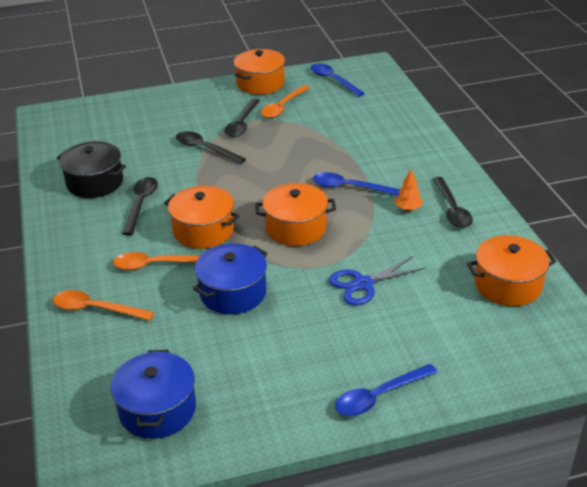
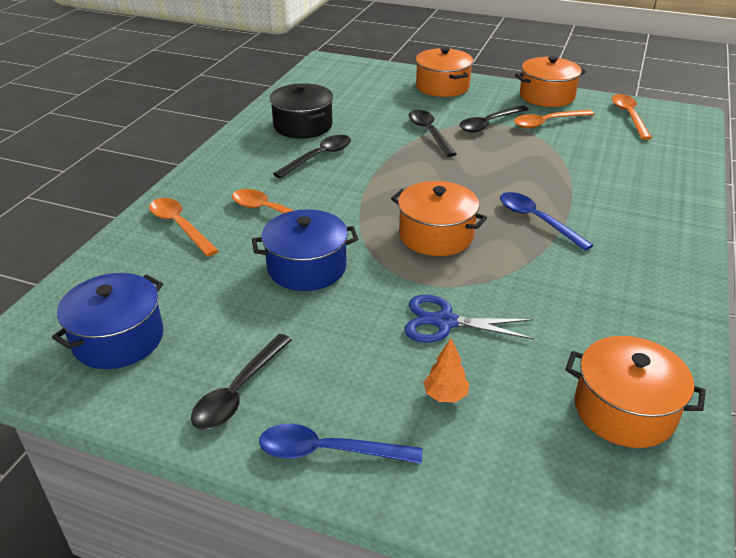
camera: 35 degrees right, 0 degrees up
(203, 230) = (346, 201): orange pot -> orange pot (442, 86)
(333, 80) = (629, 116): blue spoon -> orange spoon
(408, 209) = (582, 268): orange tree -> orange tree (445, 395)
(452, 209) = (637, 291): black spoon -> black spoon (238, 391)

